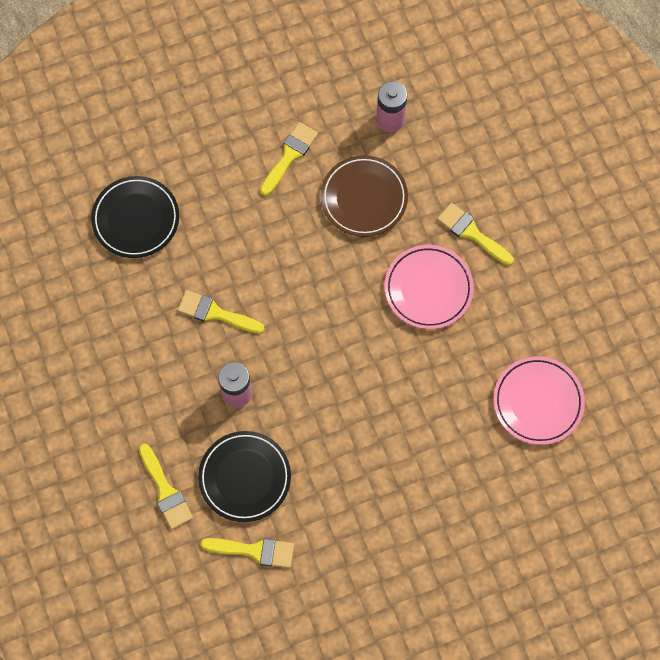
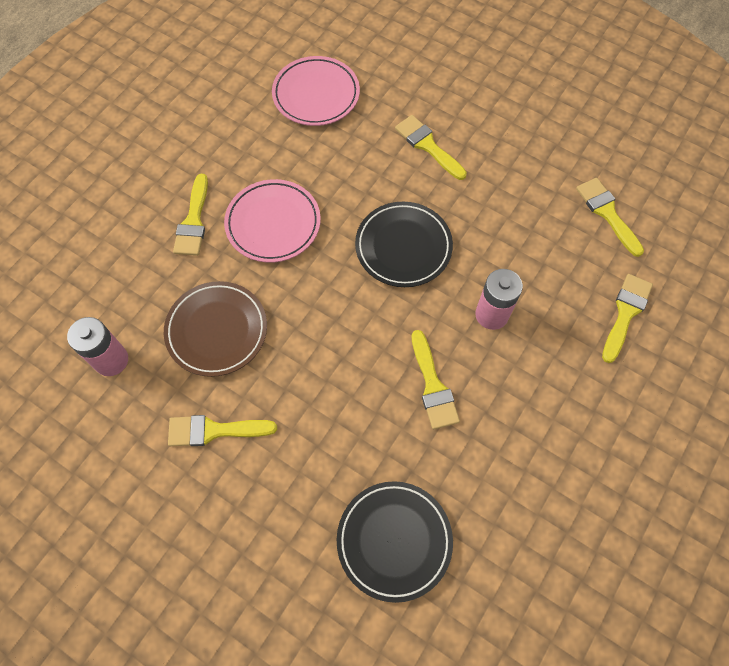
camera: 125 degrees left, 5 degrees down
(245, 477) = (557, 259): black plate -> black plate (403, 247)
(420, 457) = (428, 145): none -> yellow brush

